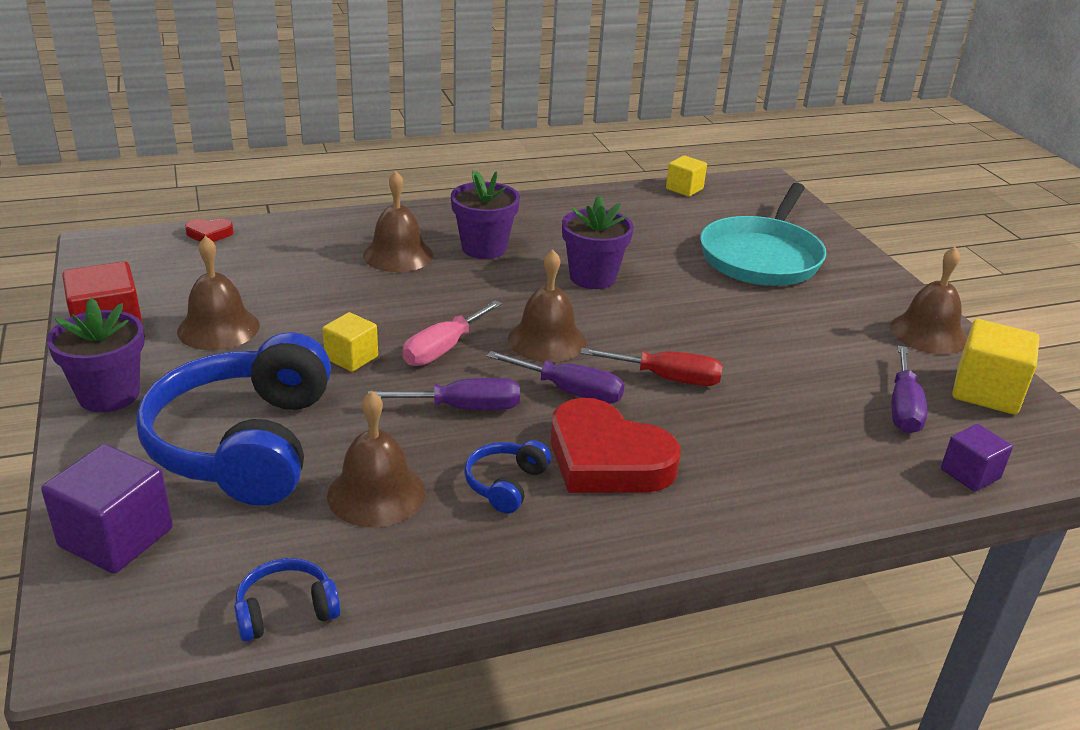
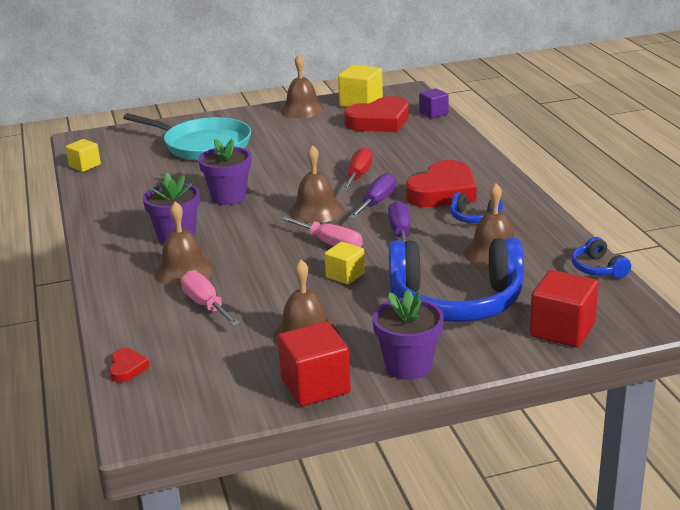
camera: 85 degrees left, 5 degrees down
(116, 537) = (562, 330): purple cube -> red cube
(315, 269) = (206, 305): none -> pink screwdriver
(903, 408) = (379, 121): purple screwdriver -> red heart

